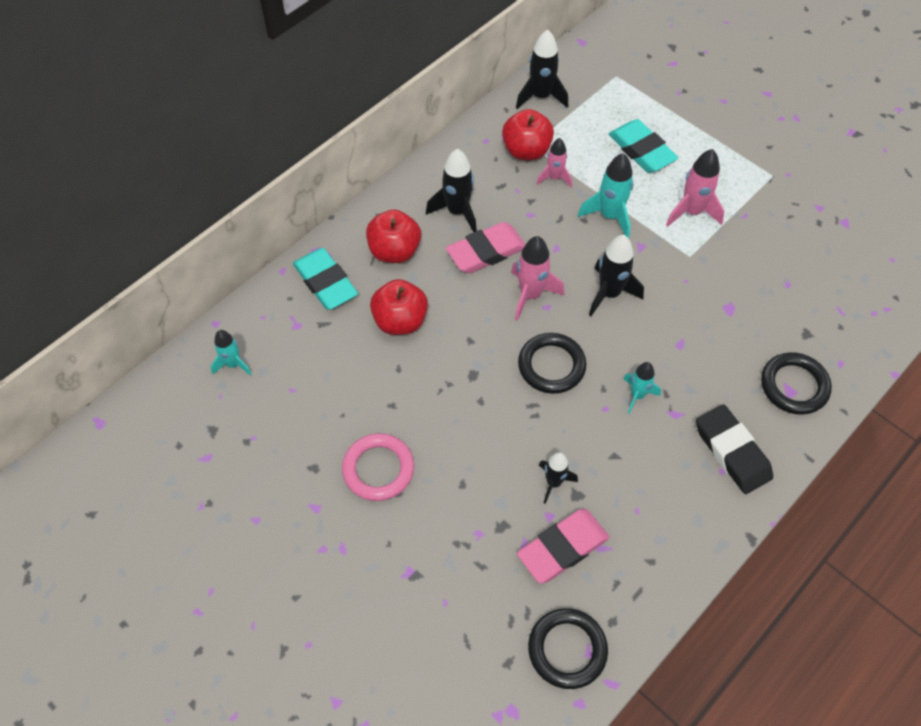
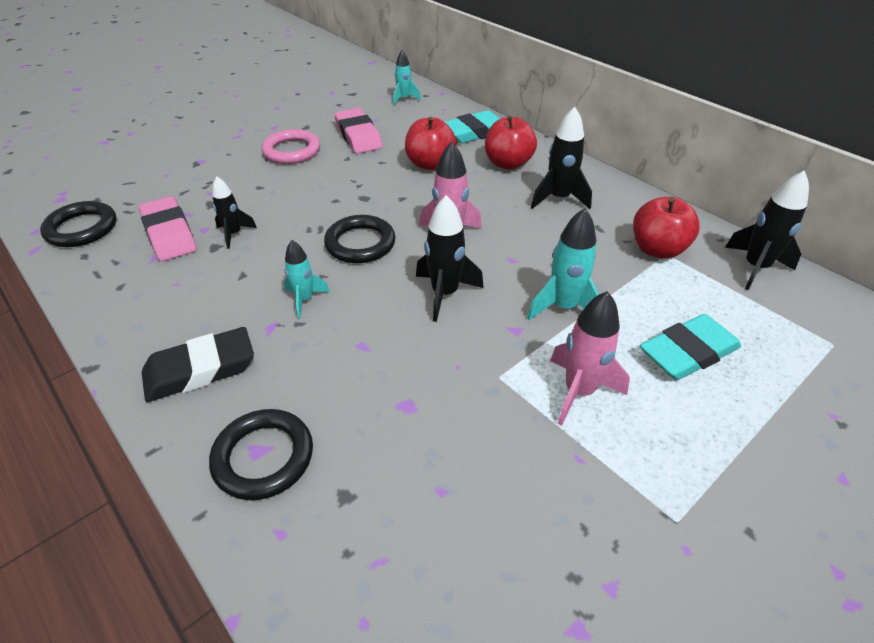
camera: 95 degrees right, 15 degrees down
(486, 252) = (507, 213): pink eraser -> pink eraser (358, 136)
(554, 178) = (618, 267): pink rocket -> none

